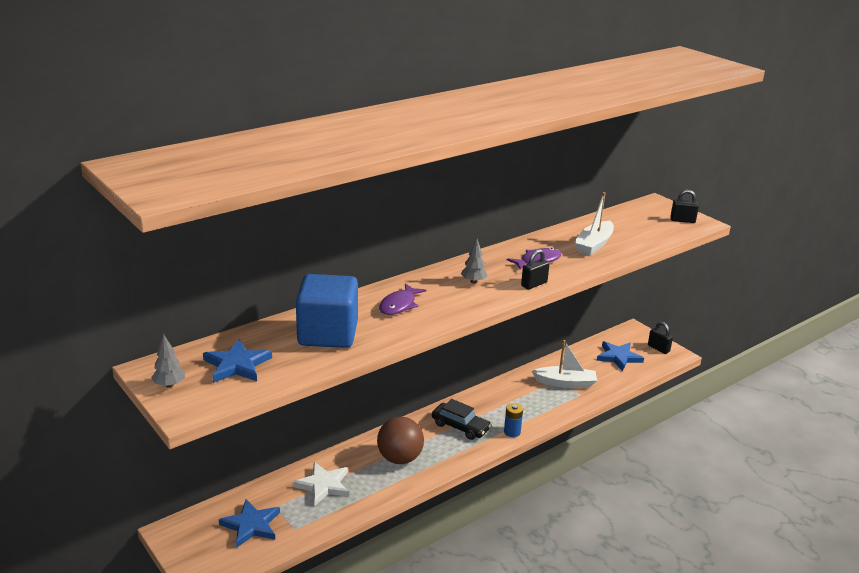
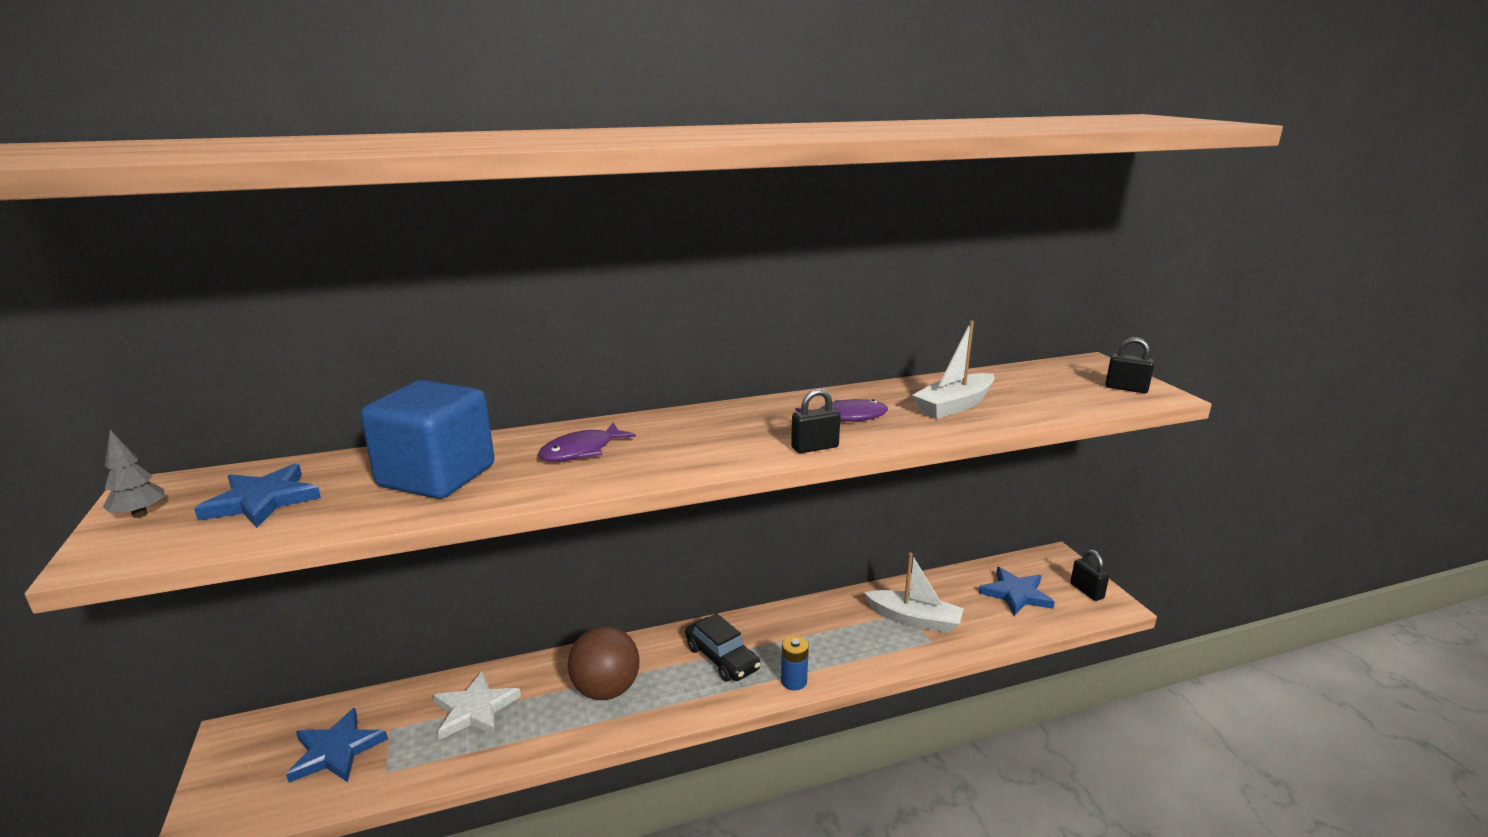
camera: 20 degrees right, 5 degrees down
(473, 281) = (723, 433): grey tree -> none

